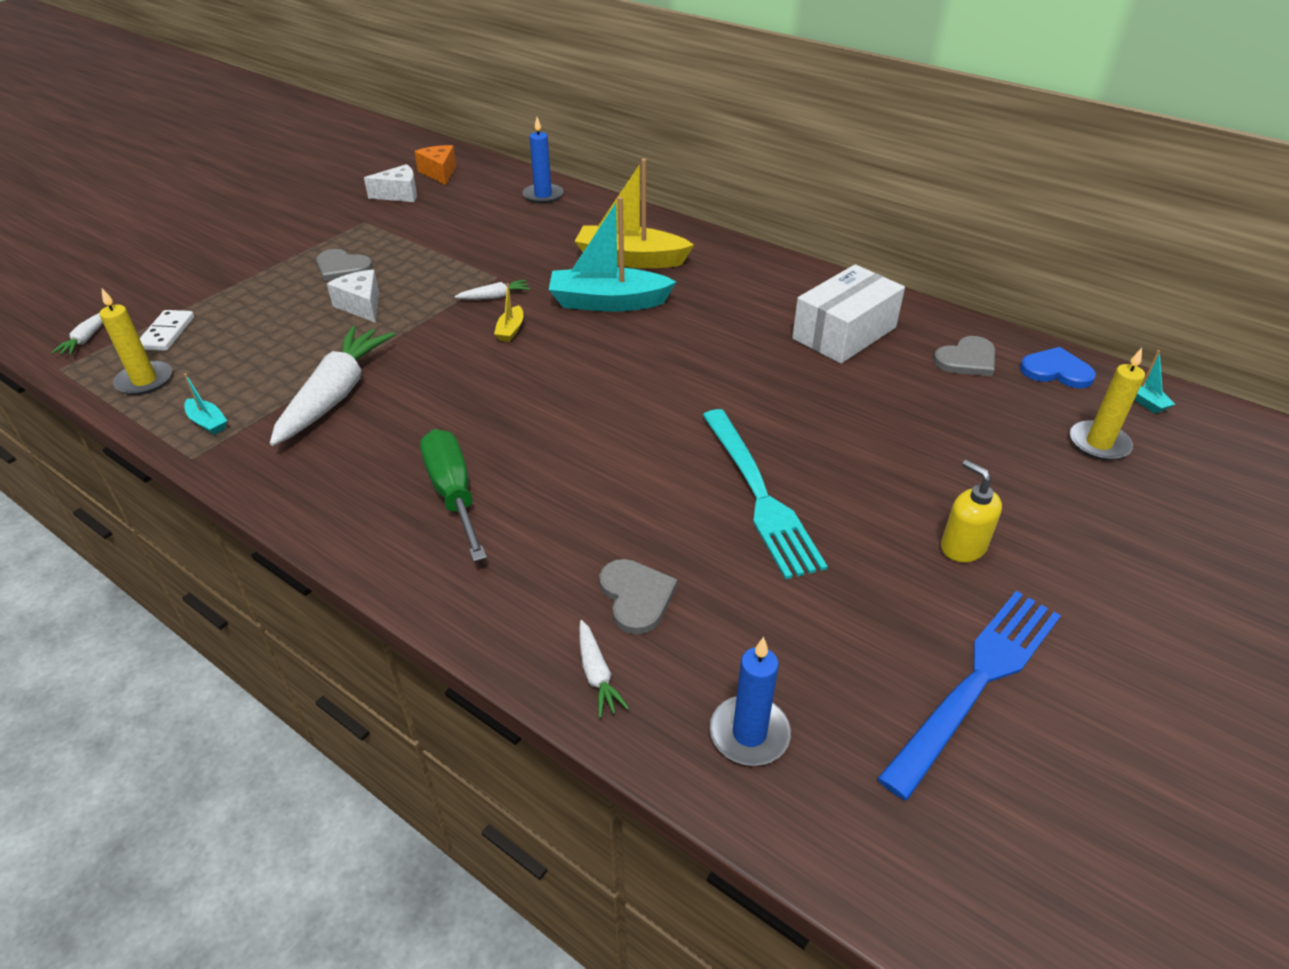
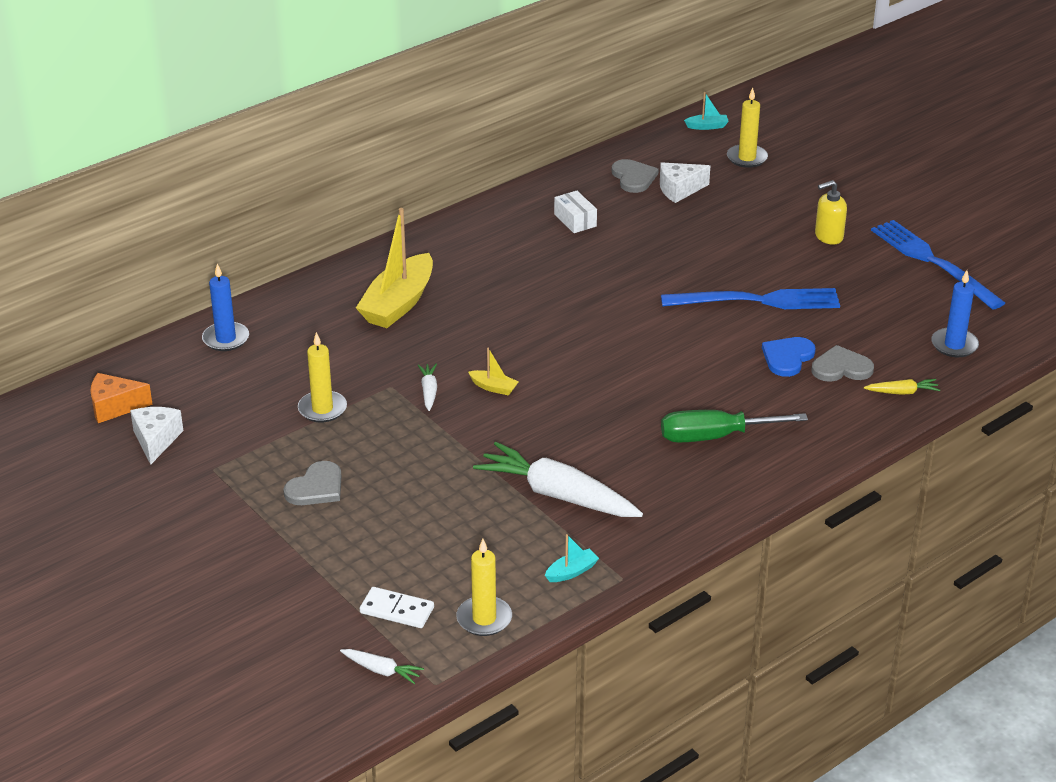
camera: 75 degrees left, 5 degrees down
(361, 305) = (404, 476): white cheese -> white cheese (679, 190)
(455, 251) = (322, 409): none -> yellow candle
(597, 674) = (902, 392): white carrot -> yellow carrot
(608, 302) = (471, 328): turquoise boat -> none
(759, 495) = (758, 301): turquoise fork -> blue fork
(844, 333) = (575, 220): white box -> white box, size x0.51
(1056, 371) = (662, 147): blue heart -> blue heart (787, 357)

